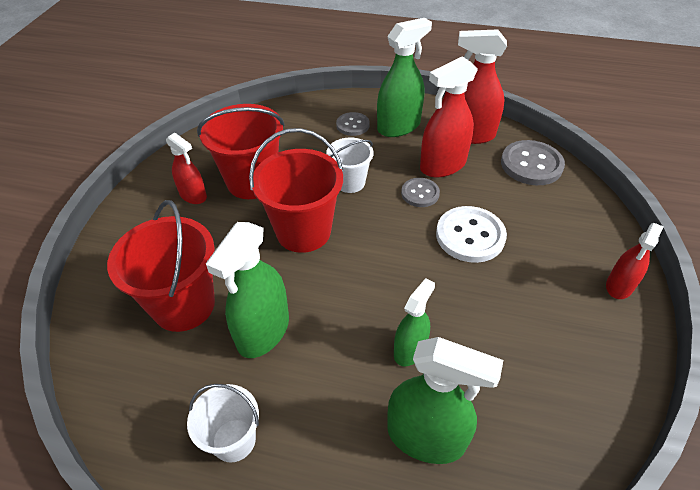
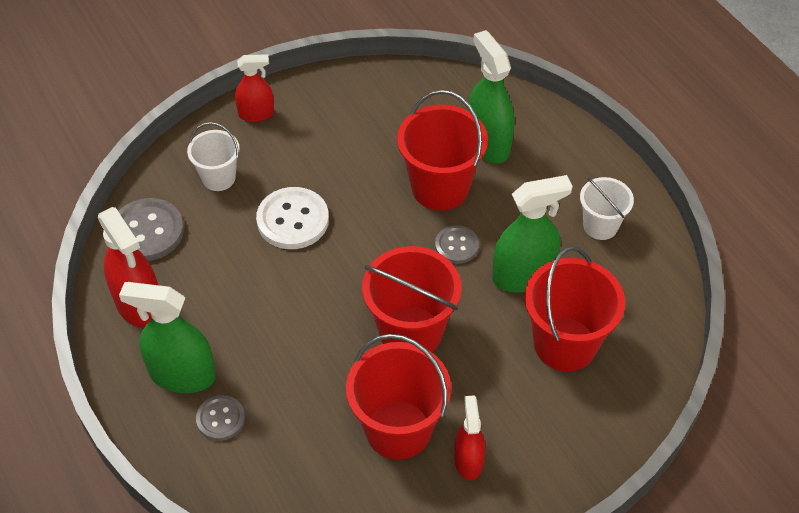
camera: 135 degrees left, 5 degrees up
(350, 182) = (314, 348): white bucket -> white bucket (218, 178)
(410, 350) = (440, 188): green spray bottle -> red bucket
(420, 193) = (274, 285): grey button -> grey button (456, 246)
(443, 165) = (214, 295): red spray bottle -> none

